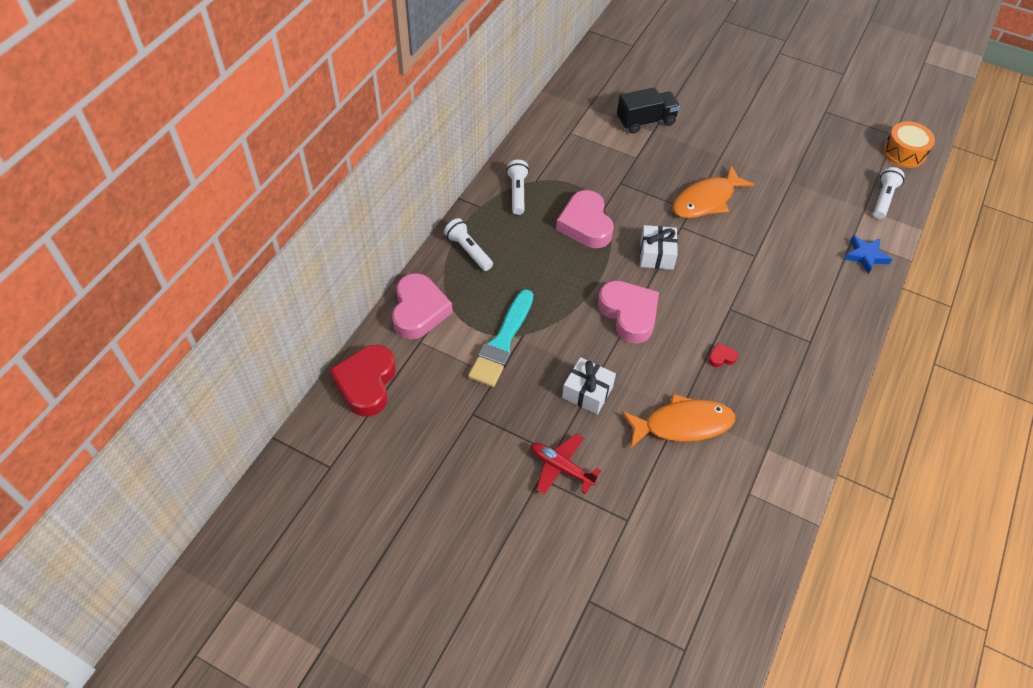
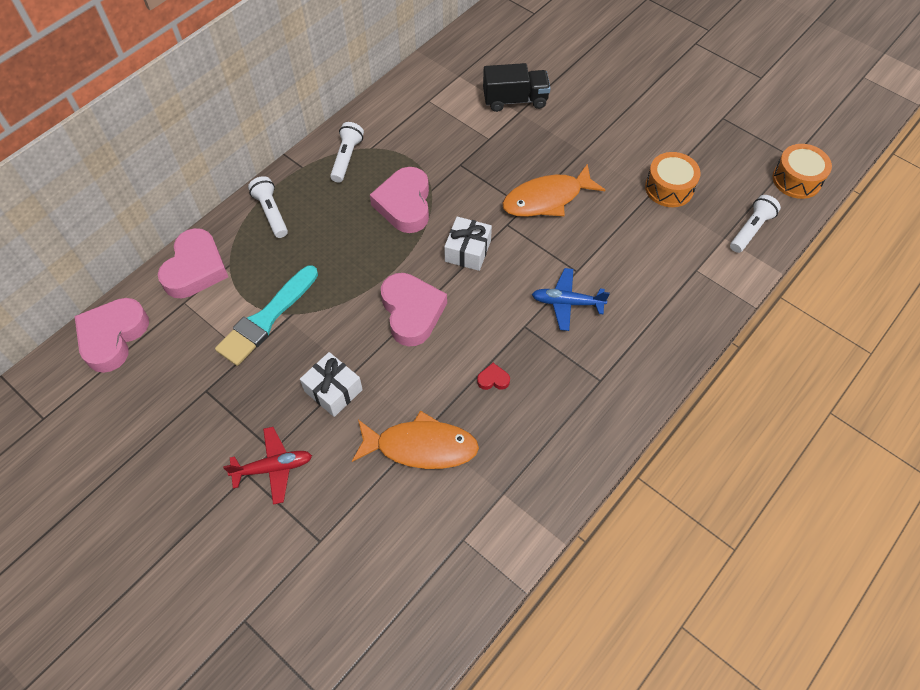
camera: 15 degrees right, 5 degrees up
(366, 383) = (113, 337): red heart -> pink heart
(561, 467) = (273, 468): red plane -> red plane turned 120 degrees clockwise
(758, 283) = (567, 303): none -> blue plane
(804, 175) = (669, 188): none -> orange drum
(865, 256) = (703, 293): blue star -> none

